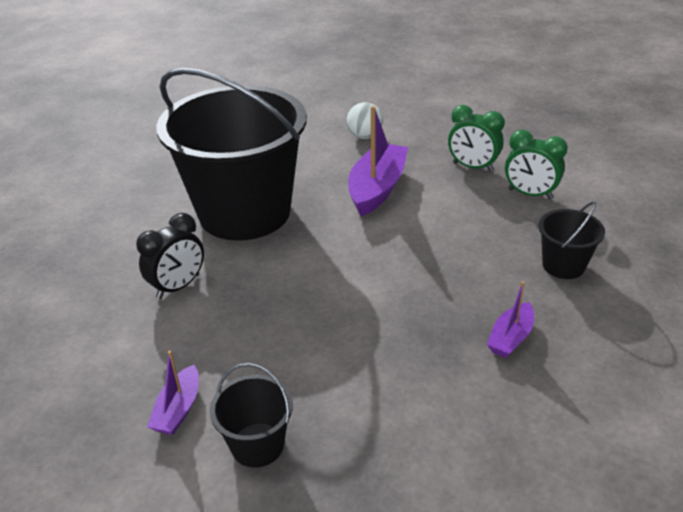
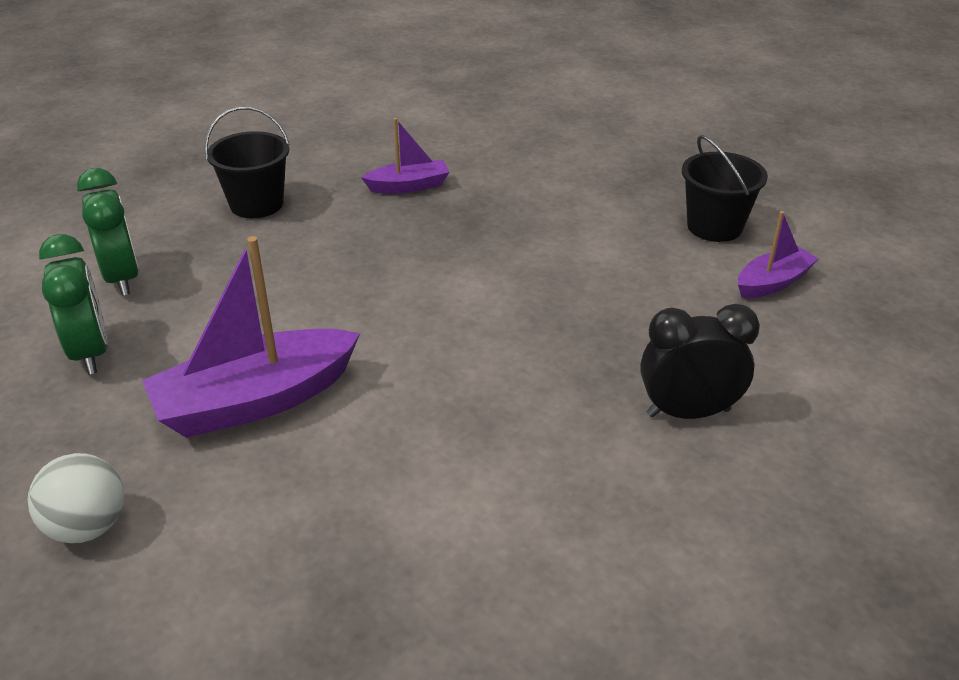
camera: 140 degrees left, 0 degrees up
(245, 212) = (485, 484): black bucket -> none

